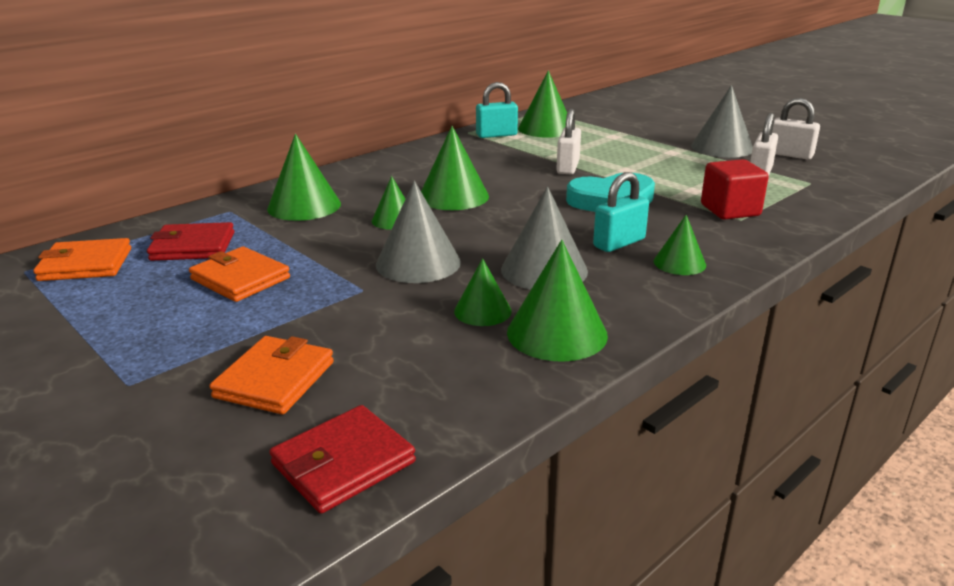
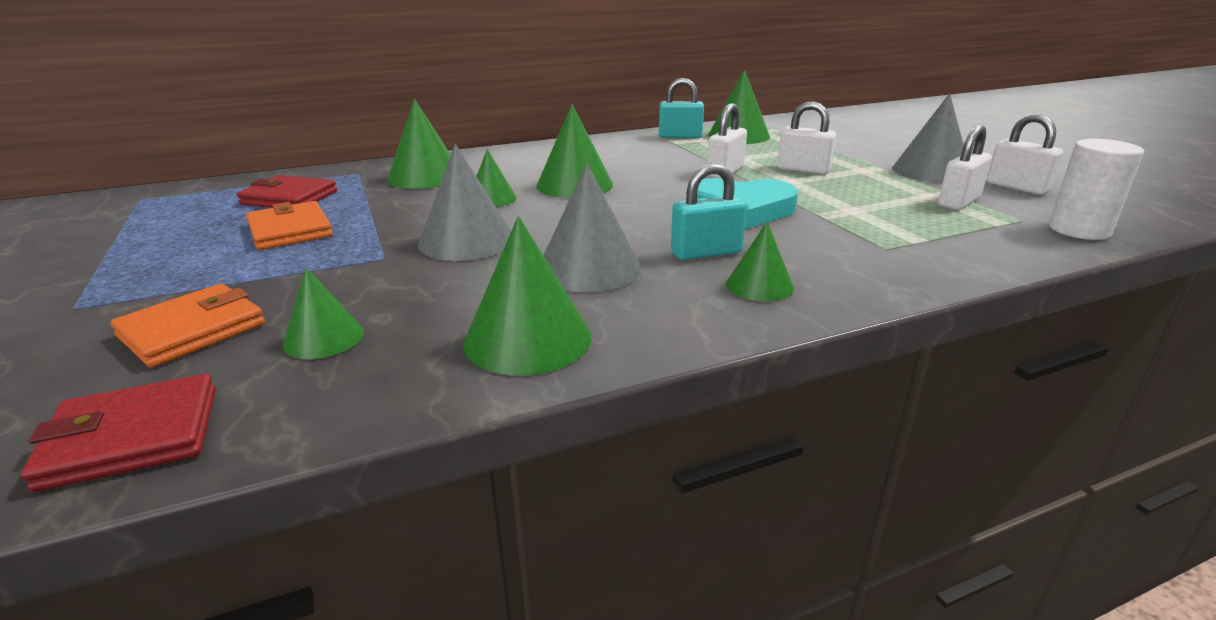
camera: 20 degrees right, 0 degrees up
(85, 265) = (189, 200): orange wallet -> none
(482, 311) = (474, 299): green cone -> green cone (324, 338)
(627, 157) = (803, 170): none -> white padlock
(730, 210) = (882, 237): red cube -> none
(850, 186) = (1079, 230): none -> white cylinder

